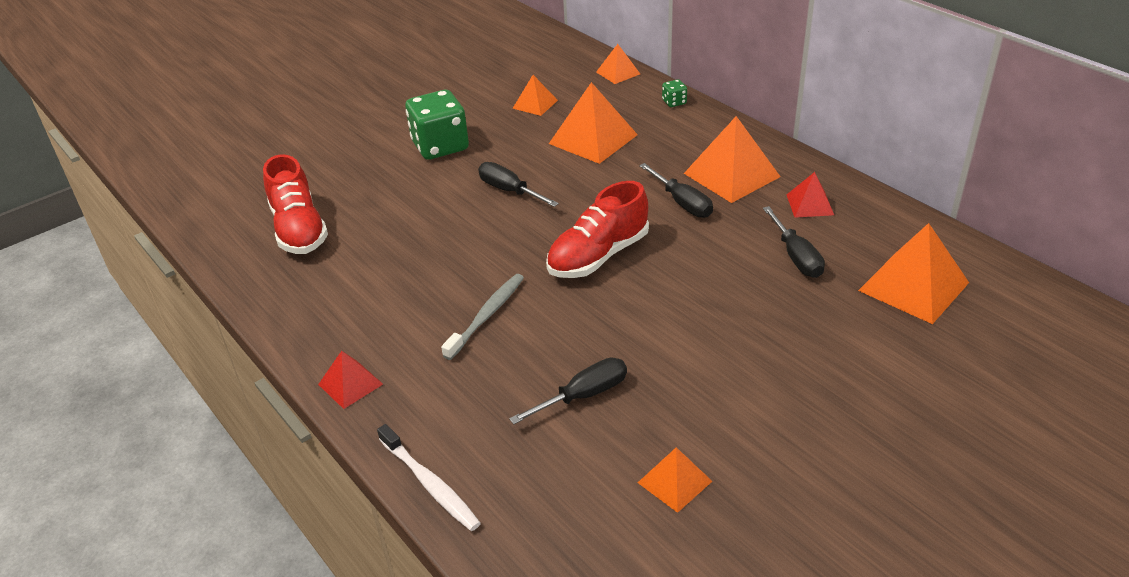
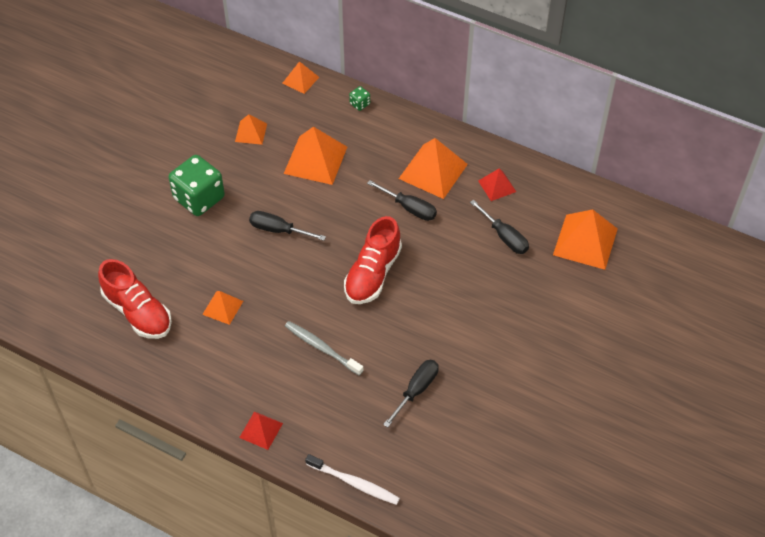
camera: 25 degrees left, 15 degrees up
(486, 316) = (322, 348): grey toothbrush -> grey toothbrush turned 60 degrees counterclockwise
(674, 481) = (496, 432): orange pyramid -> orange pyramid (222, 307)

